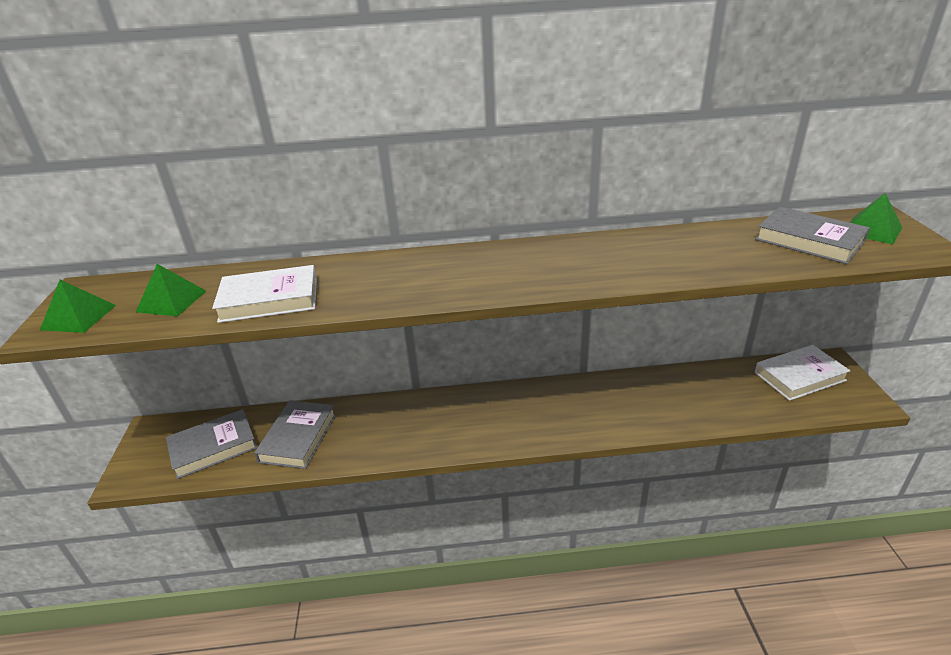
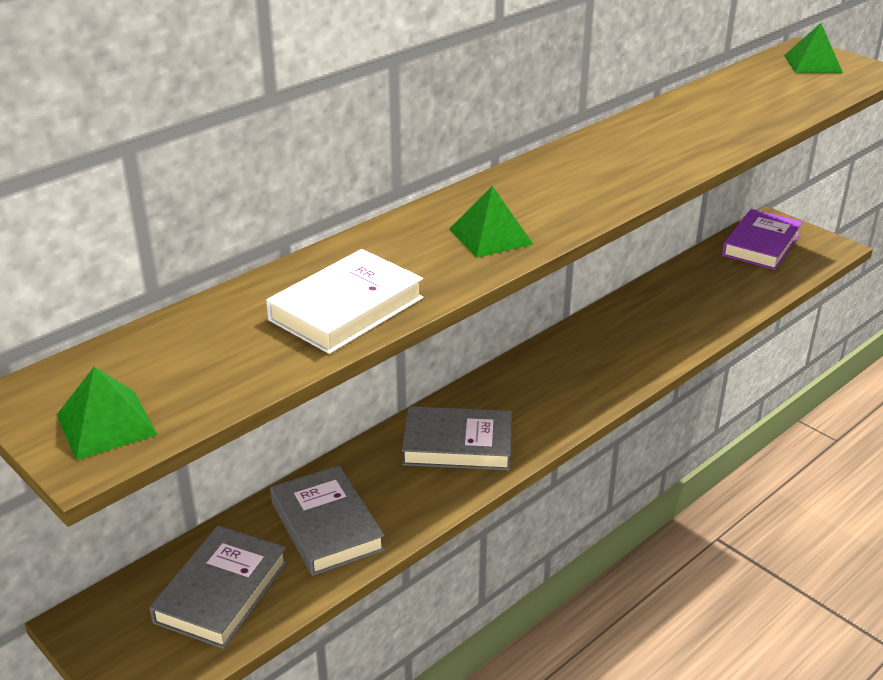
camera: 40 degrees left, 0 degrees up
(171, 301) = (212, 357): green pyramid -> green pyramid (491, 236)
(799, 376) = (761, 245): white book -> purple book
(809, 241) = (780, 86): grey book -> grey book (458, 445)

